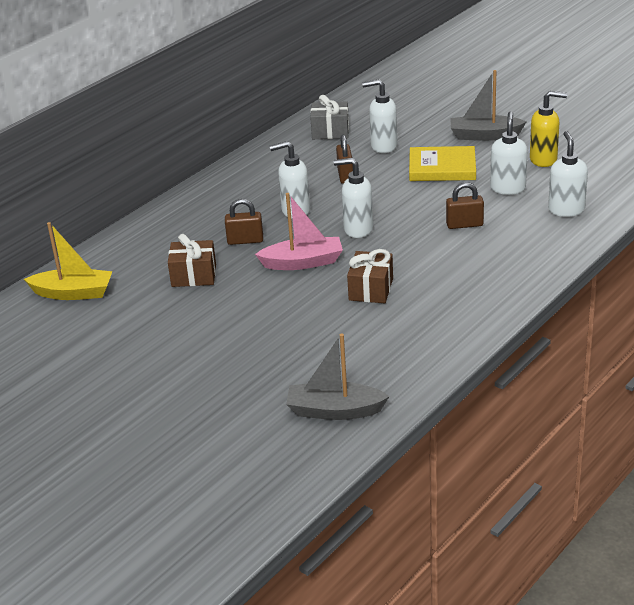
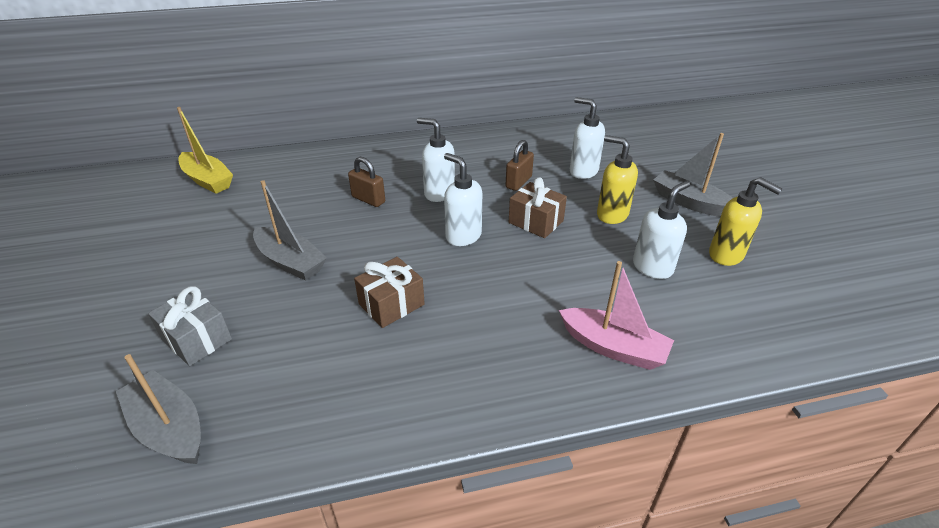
camera: 35 degrees right, 5 degrees up
(194, 275) = (292, 209): brown gift -> brown gift (536, 222)
(256, 304) = (290, 262): none -> grey boat
(303, 262) = (379, 243): pink boat -> pink boat (613, 347)
(330, 131) = (556, 141): grey gift -> grey gift (197, 339)
(442, 168) = (611, 214): yellow book -> yellow soap dispenser
(464, 224) = (562, 284): brown padlock -> none
(566, 210) = (691, 327): white soap dispenser -> none

